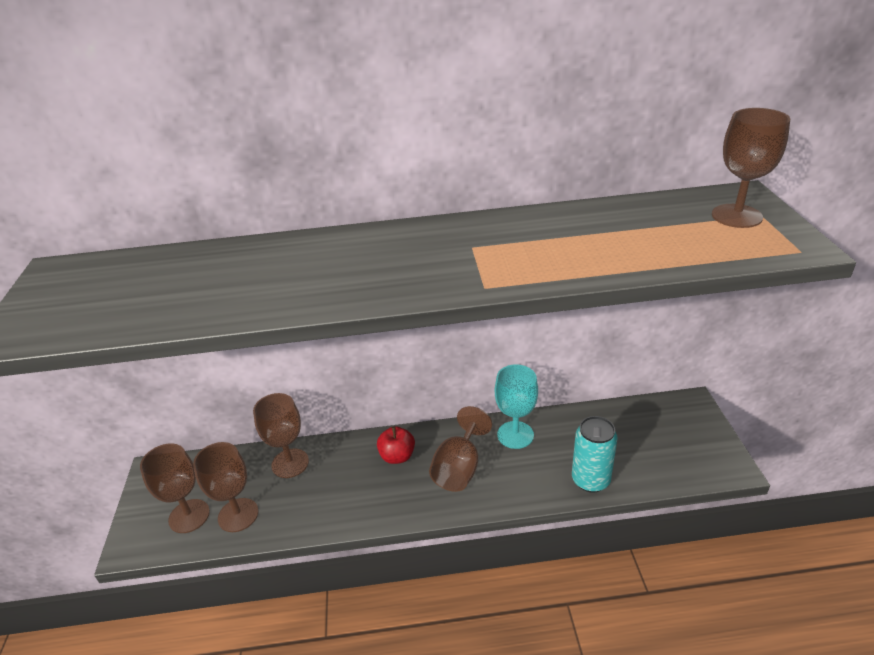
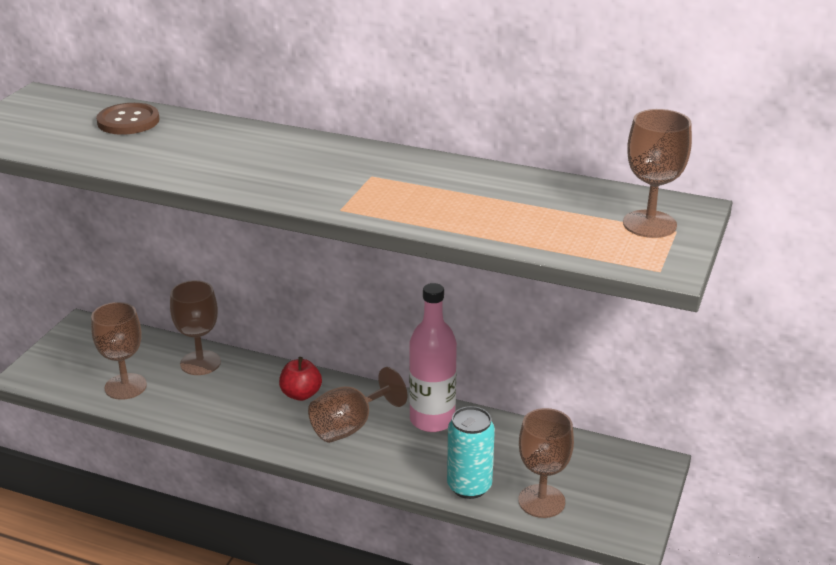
camera: 25 degrees right, 5 degrees down
(180, 267) = (128, 121): none -> brown button
(189, 516) = (86, 371): brown goblet -> brown goblet (541, 501)
(515, 435) = (432, 420): turquoise goblet -> pink bottle

